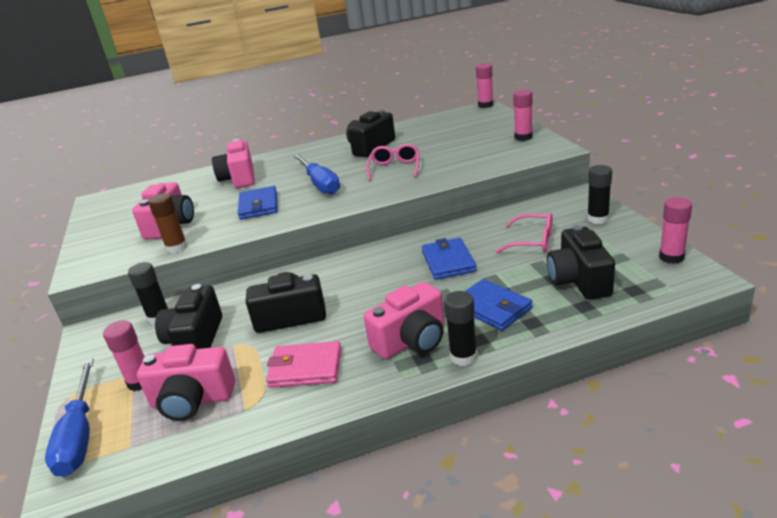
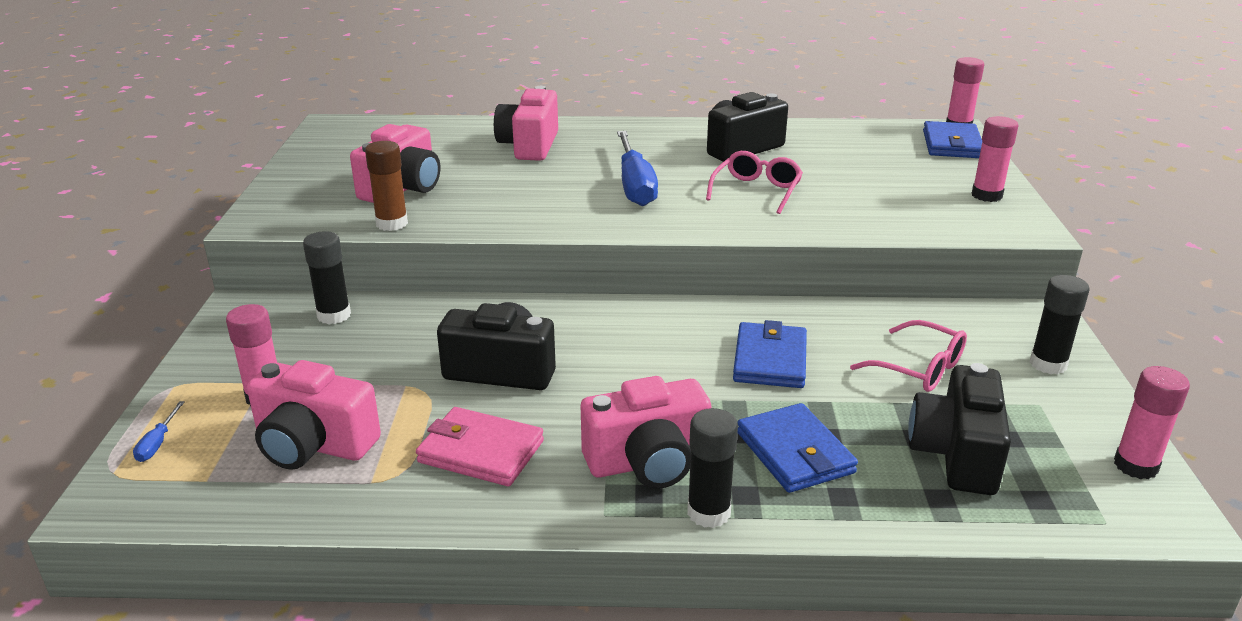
camera: 15 degrees right, 0 degrees up
(79, 435) = (158, 443): blue screwdriver -> blue screwdriver, size x0.40
(195, 340) = (362, 362): black camera -> none
(258, 206) = (532, 194): blue wallet -> blue wallet (952, 144)

